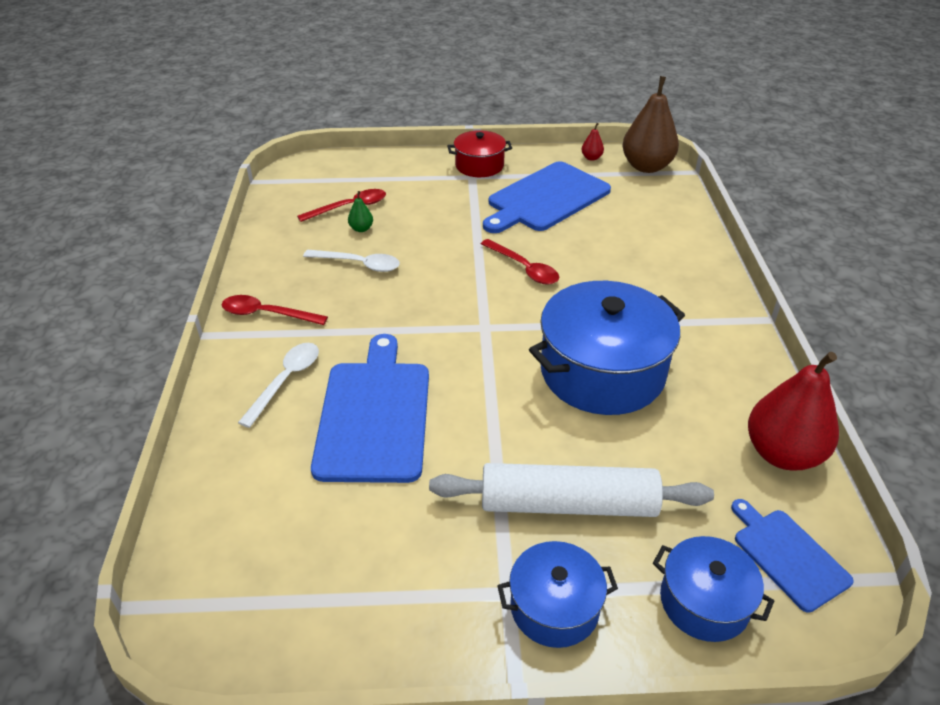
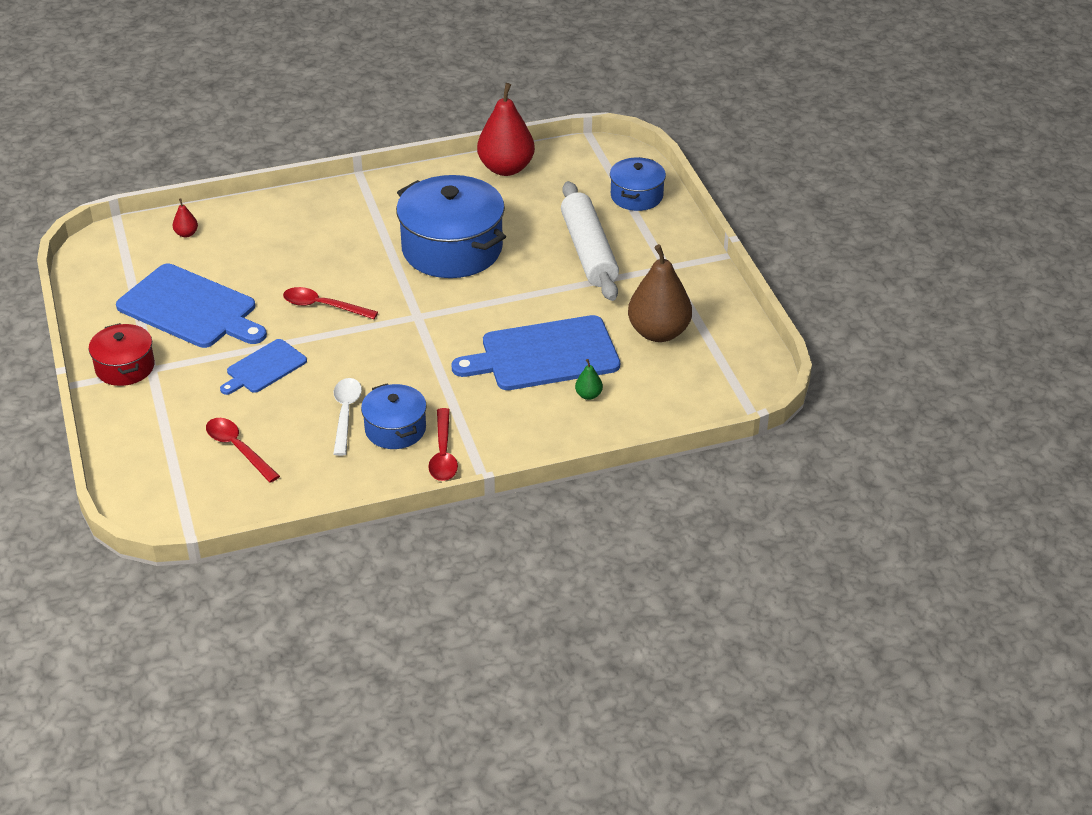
camera: 105 degrees left, 0 degrees up
(286, 381) = (526, 414): white spoon -> none
(361, 229) = (280, 428): green pear -> green pear (588, 395)
(524, 268) = (323, 306): red spoon -> red spoon turned 105 degrees counterclockwise
(554, 607) = (667, 248): blue pot -> blue pot (395, 429)
(591, 158) = (94, 286): red pear -> red pear (186, 234)
(646, 167) = (110, 247): brown pear -> brown pear (658, 332)
(788, 555) = (589, 167): blue cutting board -> blue cutting board (264, 368)

